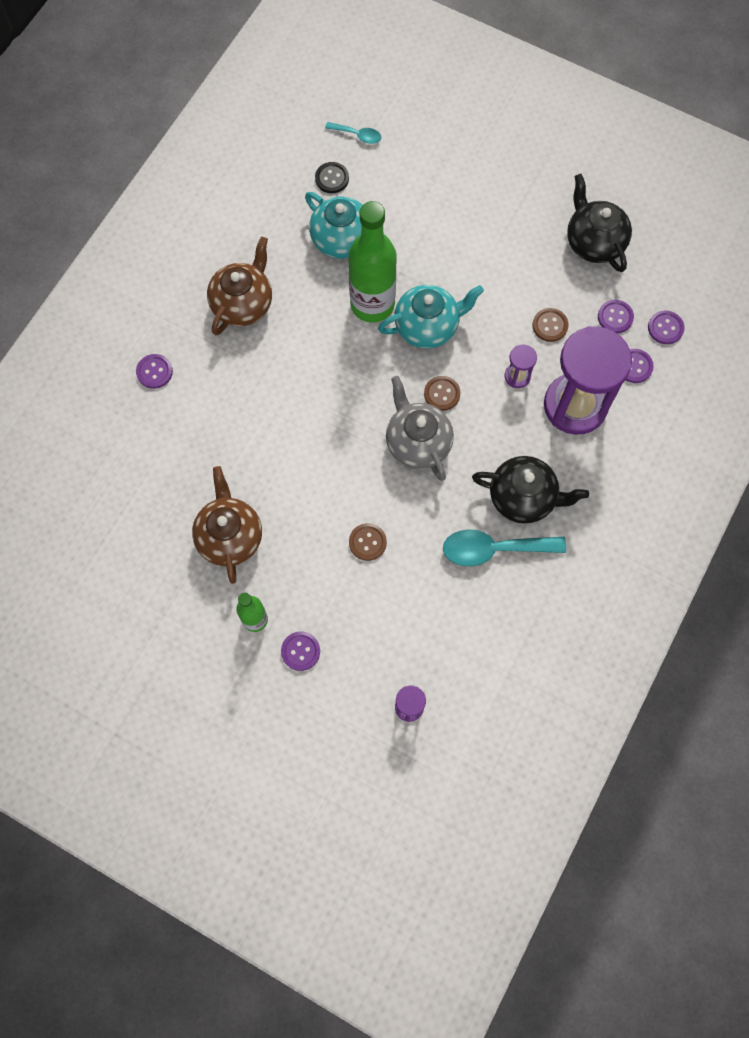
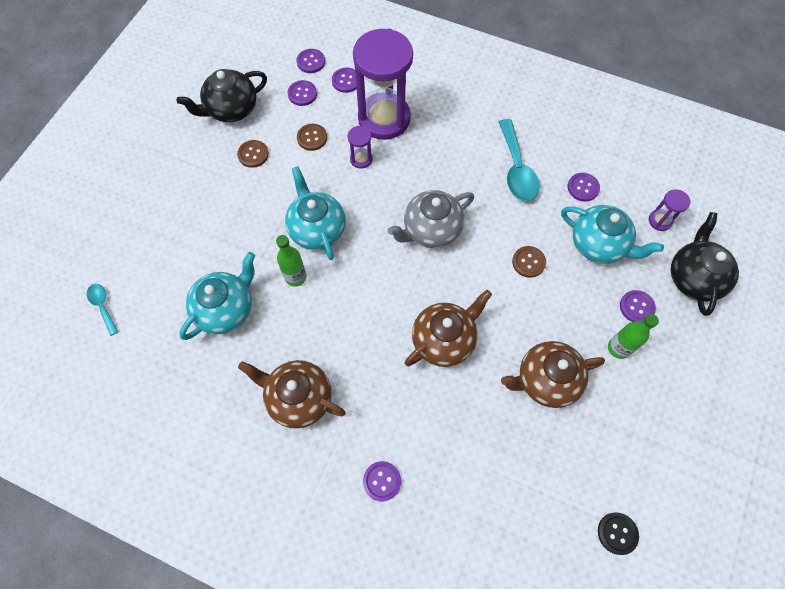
camera: 95 degrees left, 5 degrees down
(286, 442) = (444, 340): none -> brown teapot
(332, 178) = (153, 326): black button -> black button (617, 533)
(358, 135) = (103, 306): turquoise spoon -> turquoise spoon turned 45 degrees counterclockwise
(372, 304) = (295, 277): green bottle -> green bottle, size x0.52
(382, 625) = (598, 245): none -> turquoise teapot
(442, 394) = (382, 214): brown button -> brown button (253, 154)
(462, 623) = (583, 187): none -> purple button
(523, 498) = (469, 151): black teapot -> black teapot (693, 278)

